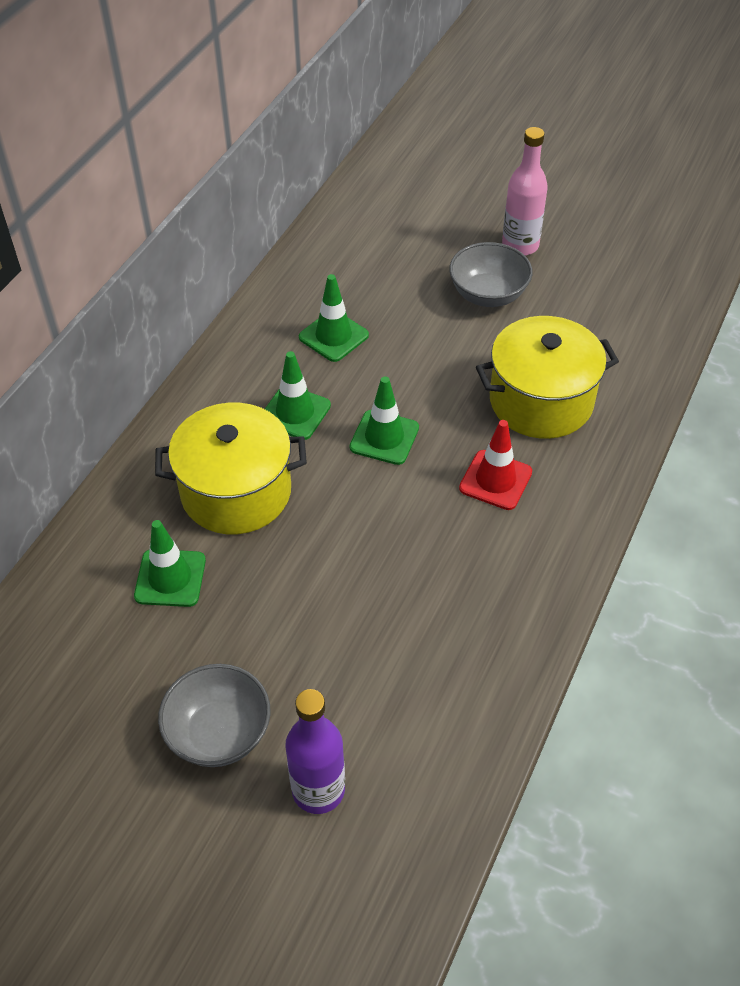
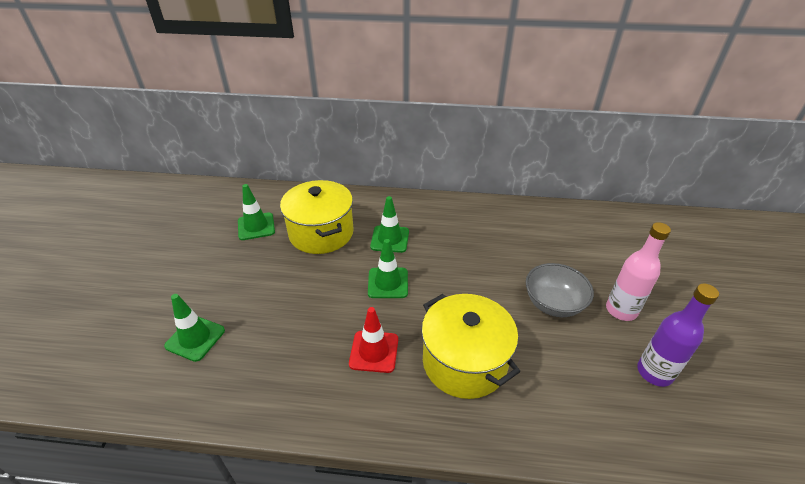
camera: 70 degrees right, 10 degrees down
(219, 733) = (157, 272): grey bowl -> none
(318, 790) = (116, 322): purple bottle -> purple bottle (654, 372)
(333, 336) = (461, 238): green traffic cone -> green traffic cone (195, 338)

